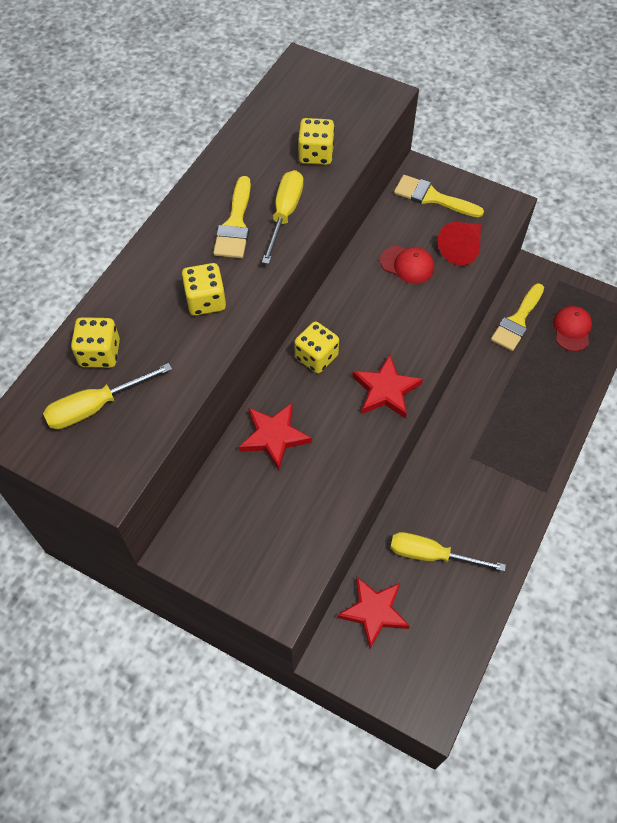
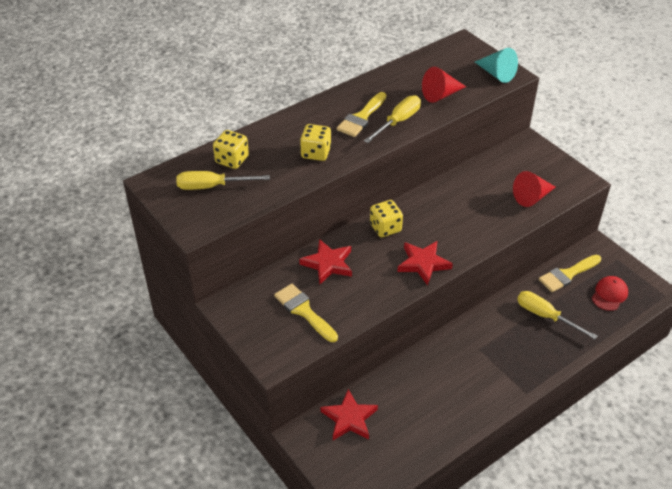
camera: 25 degrees right, 15 degrees down
(316, 154) = (440, 95): yellow dice -> red cone
(366, 100) = (496, 74): none -> turquoise cone
(407, 264) = (484, 194): red cap -> none
(431, 555) = (413, 400): yellow screwdriver -> yellow screwdriver (545, 316)
(432, 197) = (528, 160): yellow brush -> yellow brush (304, 311)

